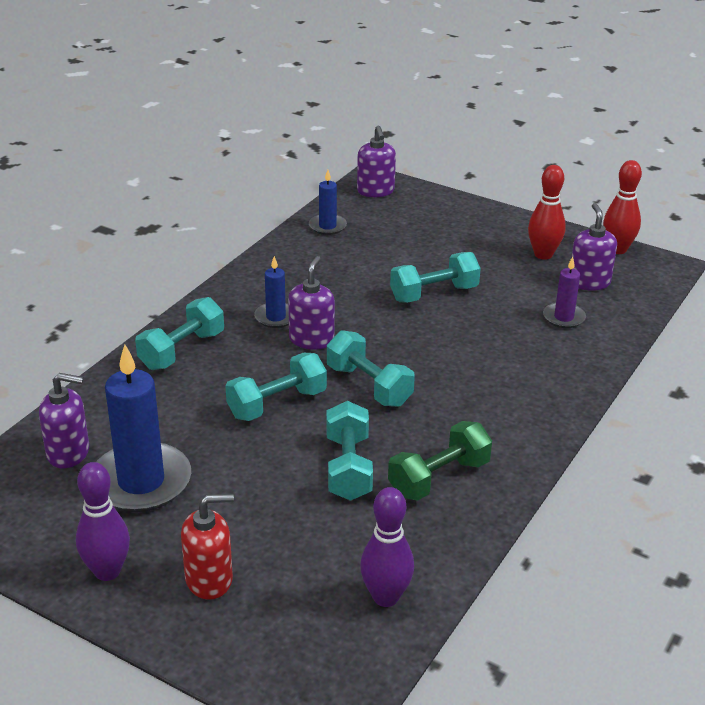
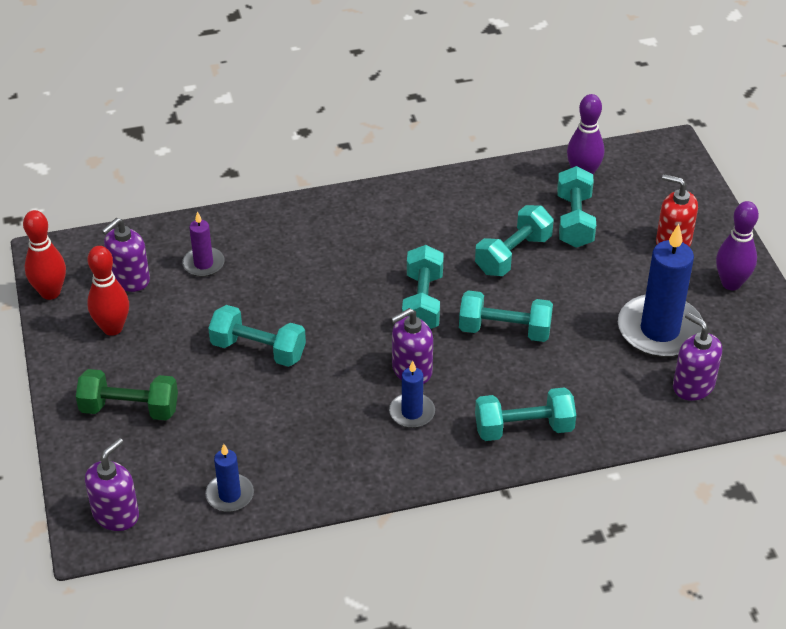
camera: 135 degrees left, 10 degrees up
(333, 537) = (574, 221): none -> turquoise dumbbell
(439, 478) = (466, 214): green dumbbell -> green dumbbell (129, 409)

